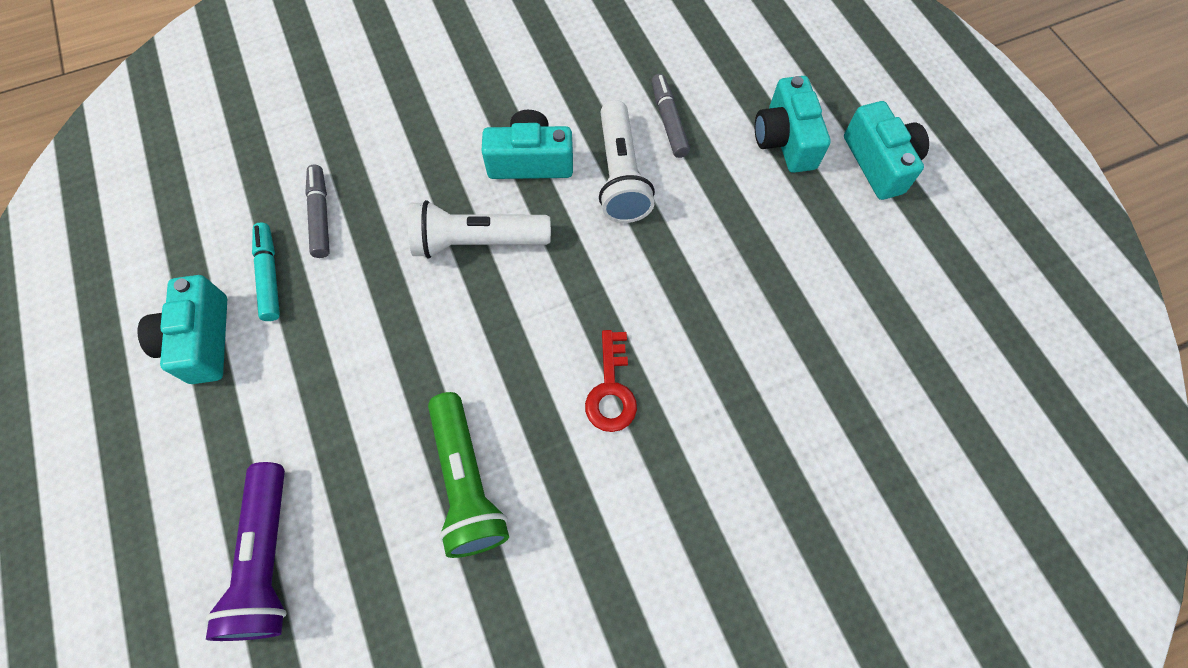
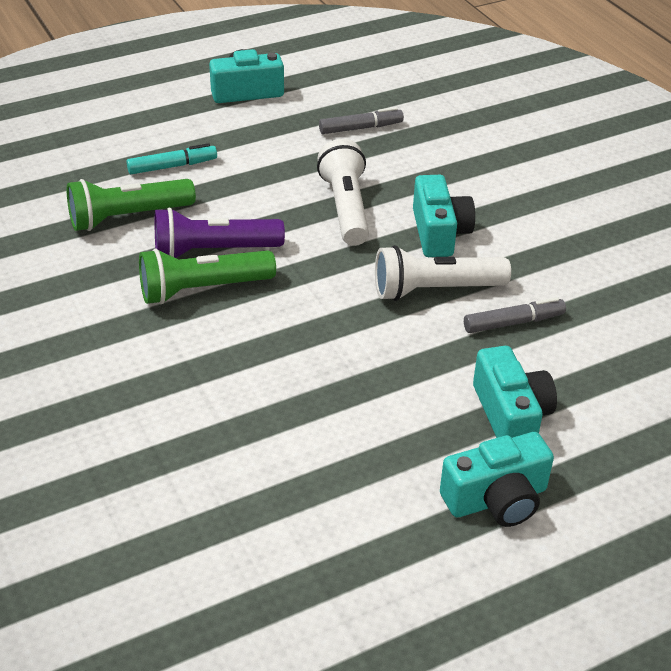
camera: 85 degrees right, 25 degrees down
(268, 558) = (83, 138): purple flashlight -> purple flashlight (214, 251)
(269, 276) = (302, 112): turquoise marker -> turquoise marker (172, 166)
(611, 390) = (203, 289): red key -> green flashlight
(785, 140) = (511, 415): turquoise camera -> turquoise camera turned 90 degrees clockwise

